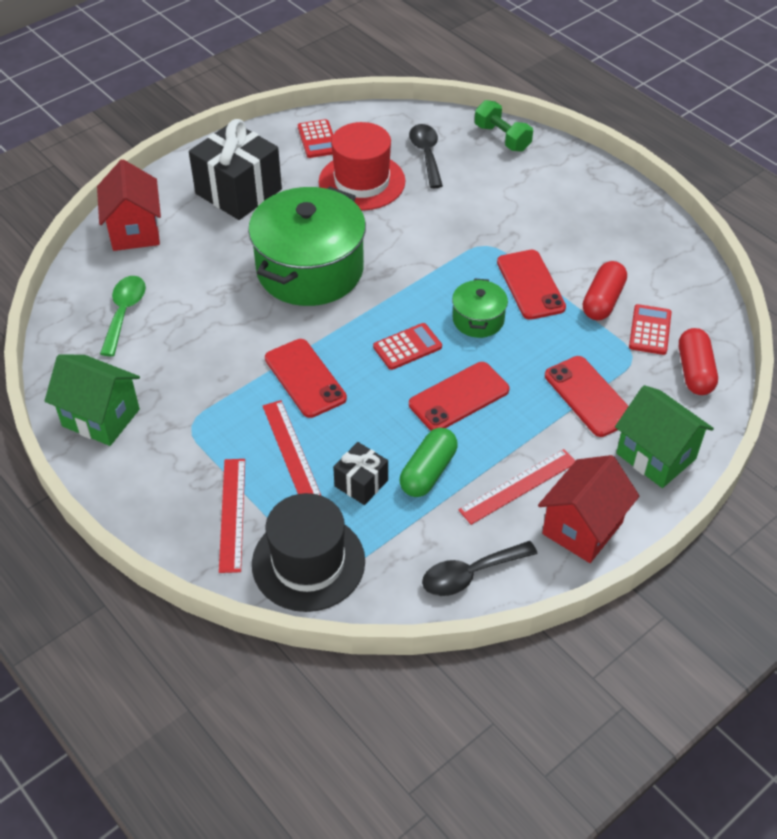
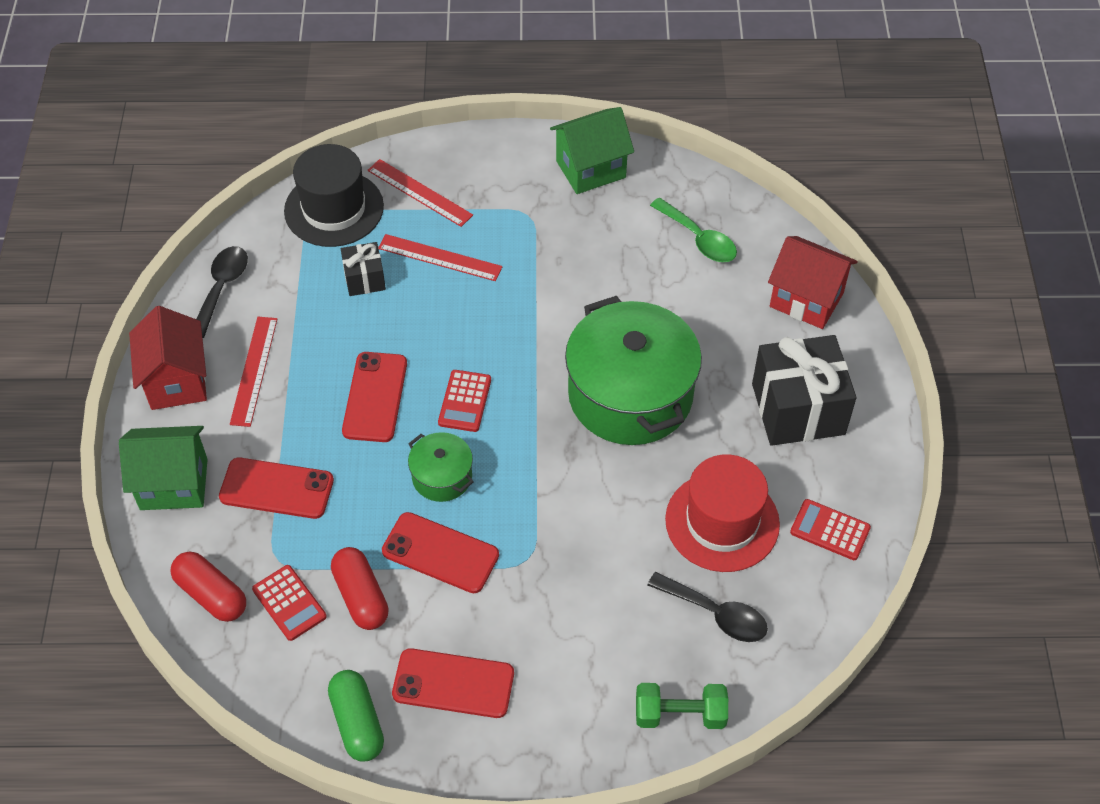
camera: 130 degrees right, 5 degrees up
(305, 378) = (503, 310): red phone -> red phone (453, 683)
(428, 472) = (329, 325): green capsule -> green capsule (357, 722)

